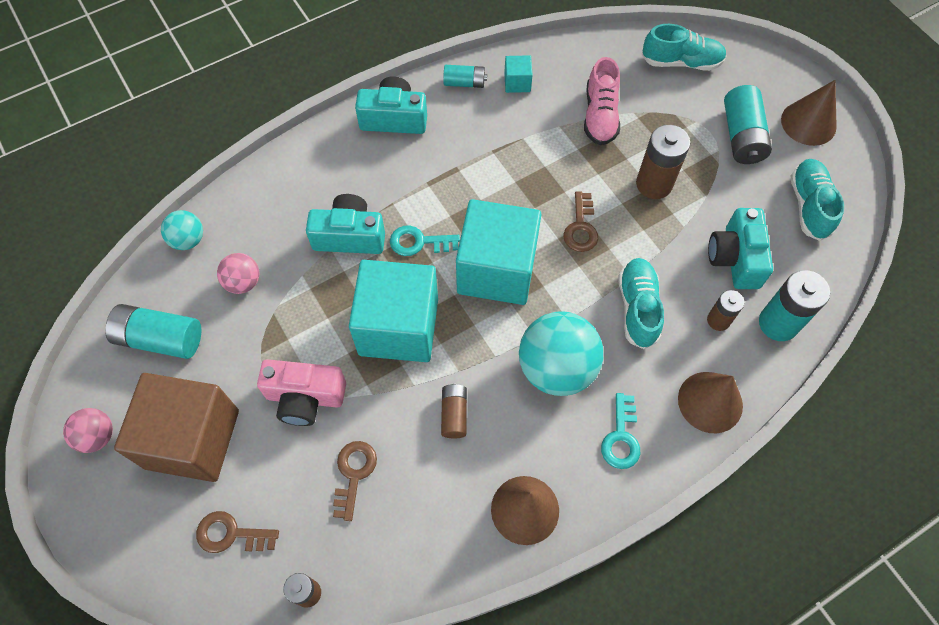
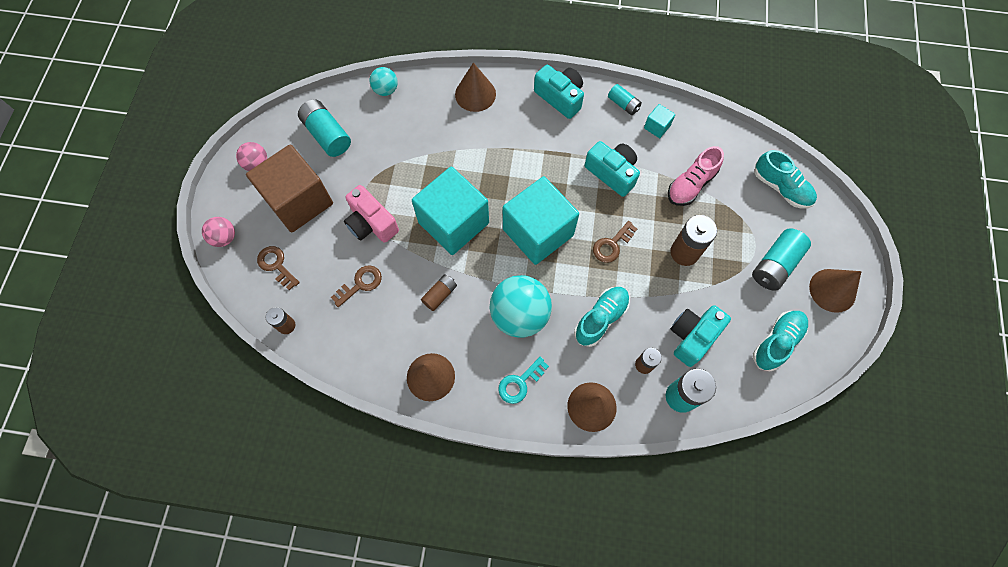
camera: 40 degrees right, 5 degrees up
(243, 282) = (394, 135): pink ball -> pink ball (224, 238)
(298, 175) = (475, 94): none -> brown cone
(349, 236) = (472, 150): turquoise camera -> turquoise camera (612, 173)
(419, 242) = (508, 183): turquoise key -> none

